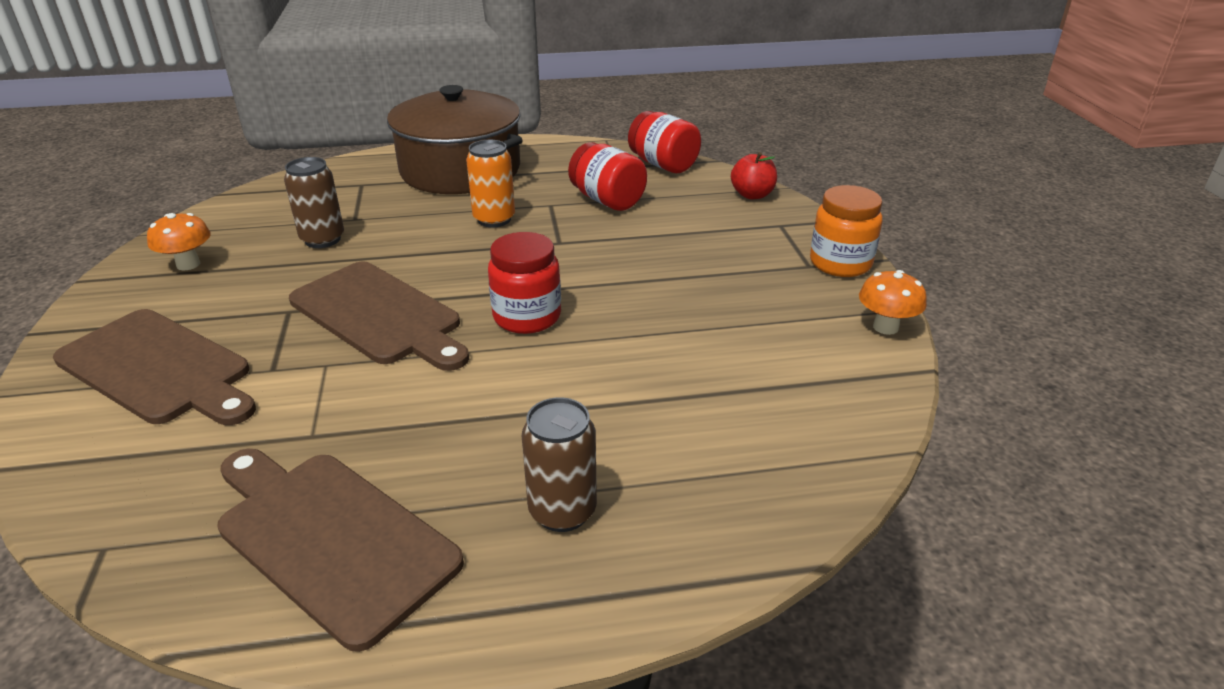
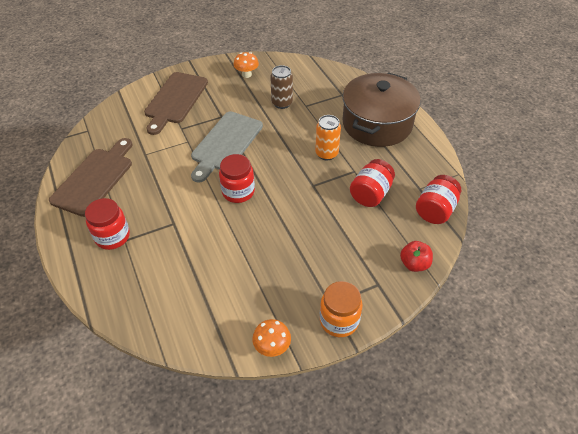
camera: 75 degrees right, 15 degrees up
(380, 315) = (225, 144): brown cutting board -> grey cutting board
(562, 511) = (112, 236): brown can -> red jar

